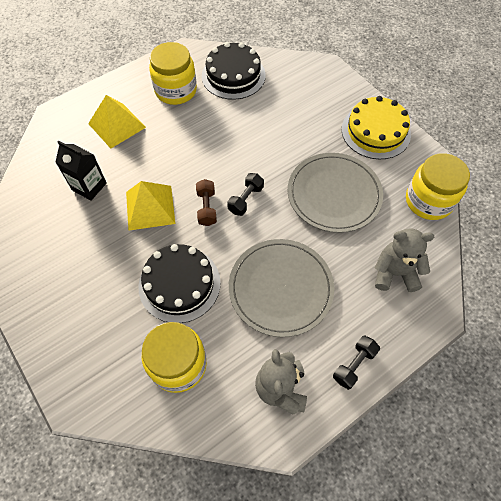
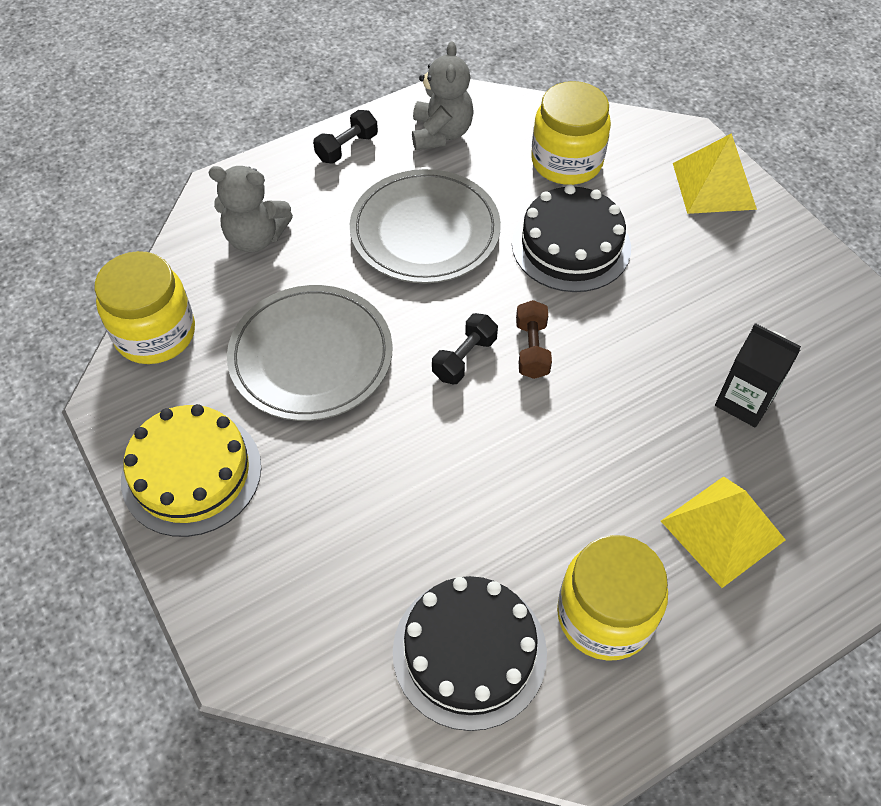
camera: 175 degrees left, 5 degrees down
(150, 207) = (629, 357): yellow pyramid -> yellow pyramid (714, 186)

